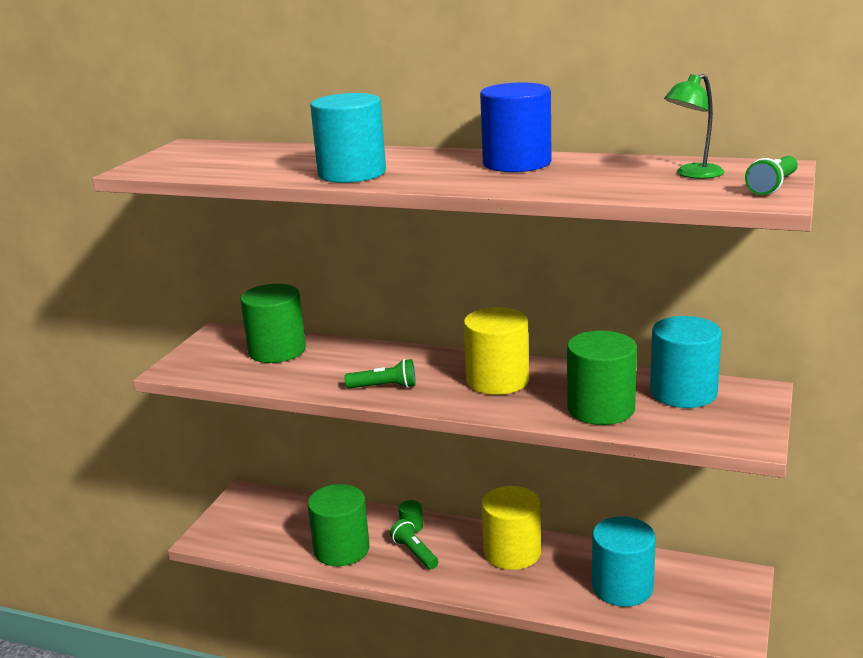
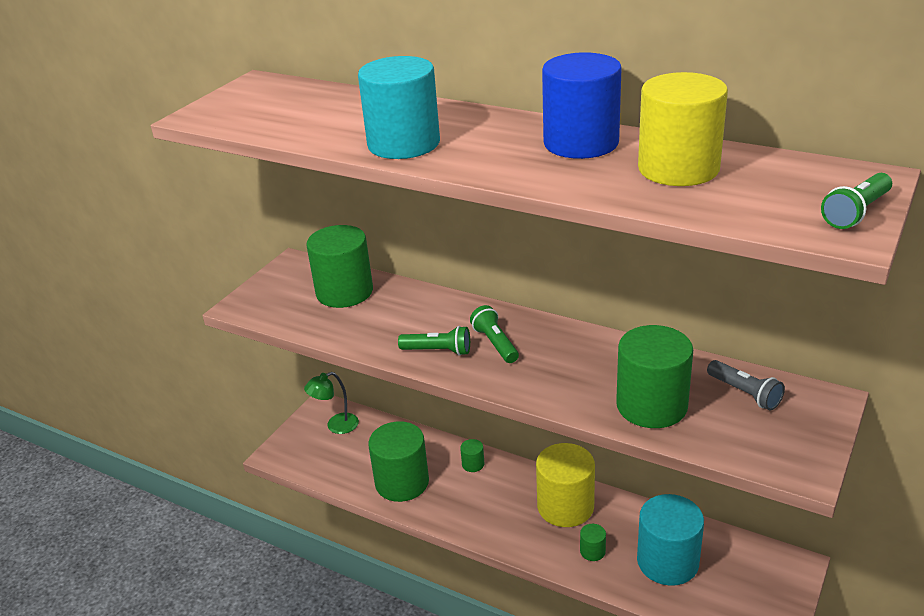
camera: 10 degrees right, 10 degrees up
(415, 553) = (470, 495): green flashlight -> green flashlight (495, 343)
(497, 380) = (553, 355): yellow cylinder -> yellow cylinder (678, 169)
(547, 587) = (592, 551): none -> green cylinder
(683, 393) = (744, 393): turquoise cylinder -> grey flashlight
(692, 174) = (769, 182): green lamp -> green lamp (336, 426)

